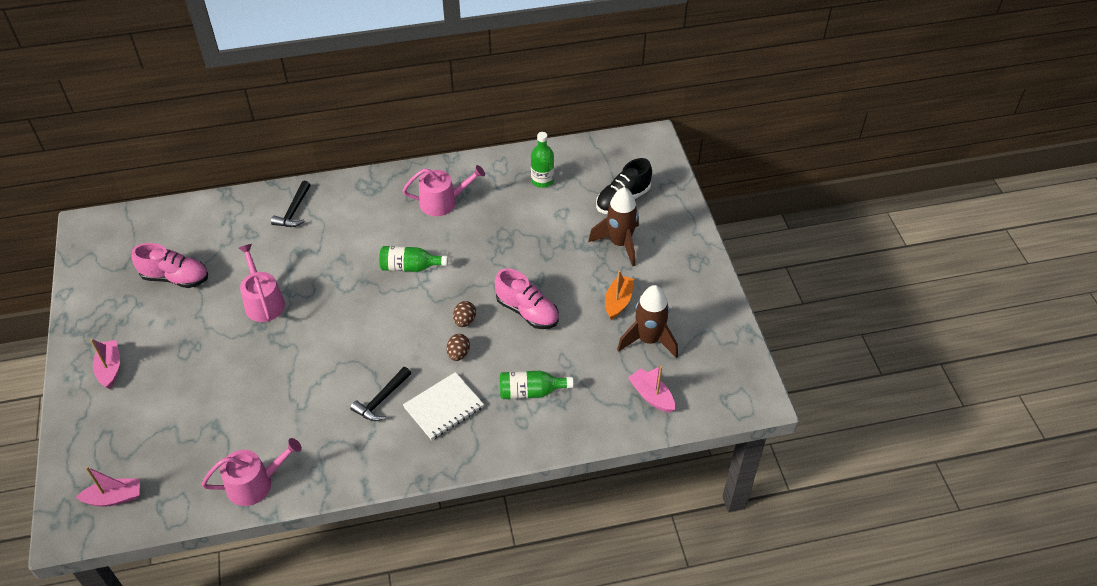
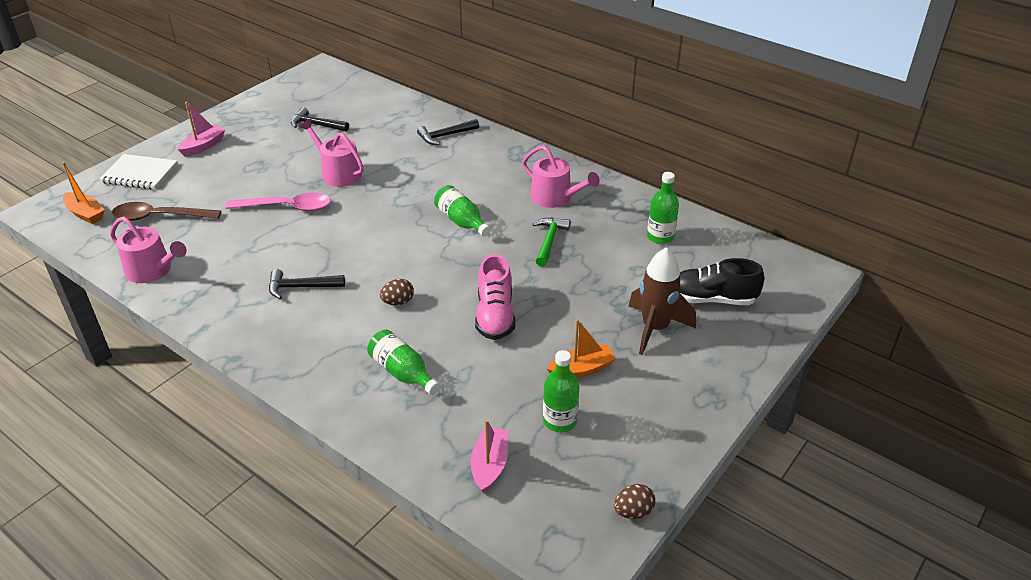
camera: 50 degrees right, 10 degrees down
(114, 497) = (85, 214): pink boat -> orange boat
(175, 278) = (316, 125): pink shoe -> black hammer
(183, 447) = (159, 217): none -> brown spoon
(263, 302) = (338, 173): pink watering can -> pink watering can turned 75 degrees counterclockwise
(272, 357) = (288, 207): none -> pink spoon
(443, 407) = (328, 327): white notebook -> white notebook (140, 174)
(464, 321) = (439, 284): brown egg -> brown egg (633, 511)
(484, 236) = (549, 241): none -> green hammer
(648, 340) = (560, 421): brown rocket -> green bottle

